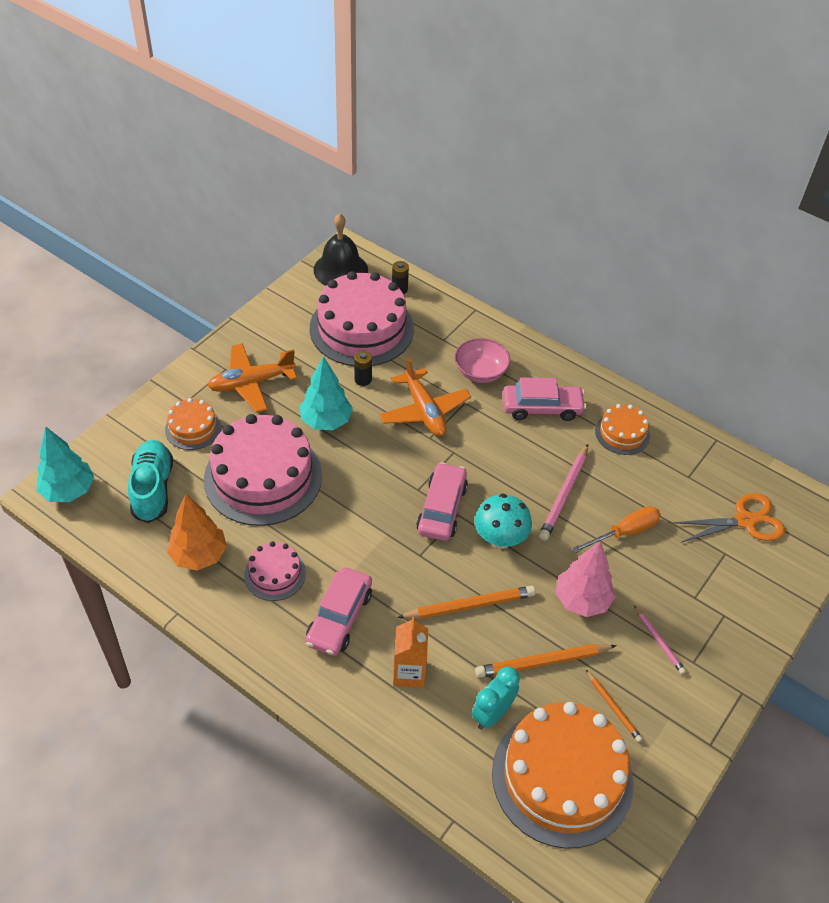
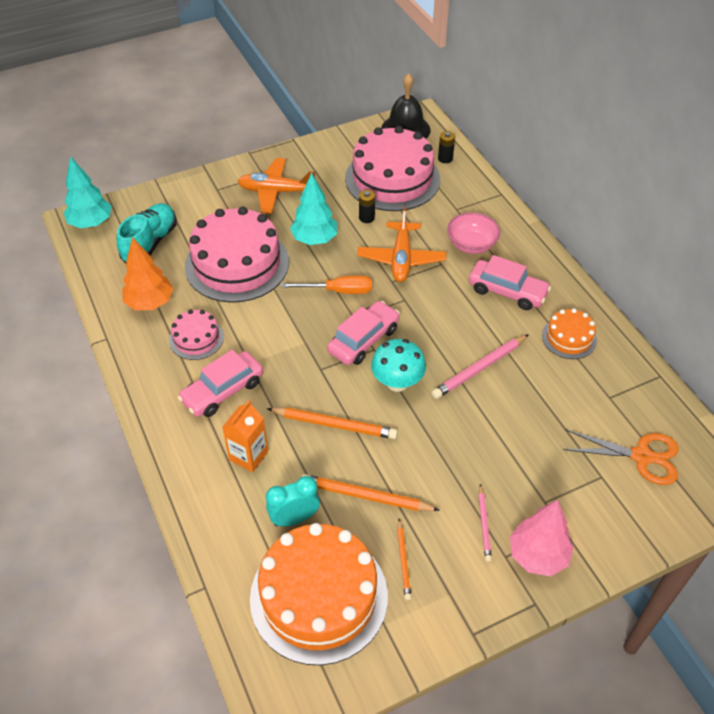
camera: 30 degrees right, 0 degrees up
(193, 428) = (209, 210): orange cake -> none
(582, 600) = (436, 461): pink tree -> pink tree (537, 555)
(625, 532) = (514, 420): orange screwdriver -> orange screwdriver (338, 291)

